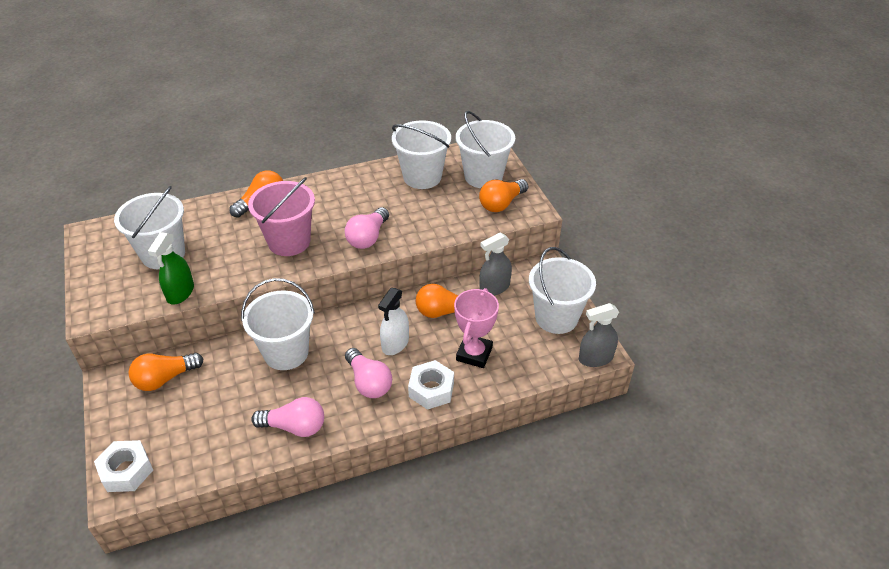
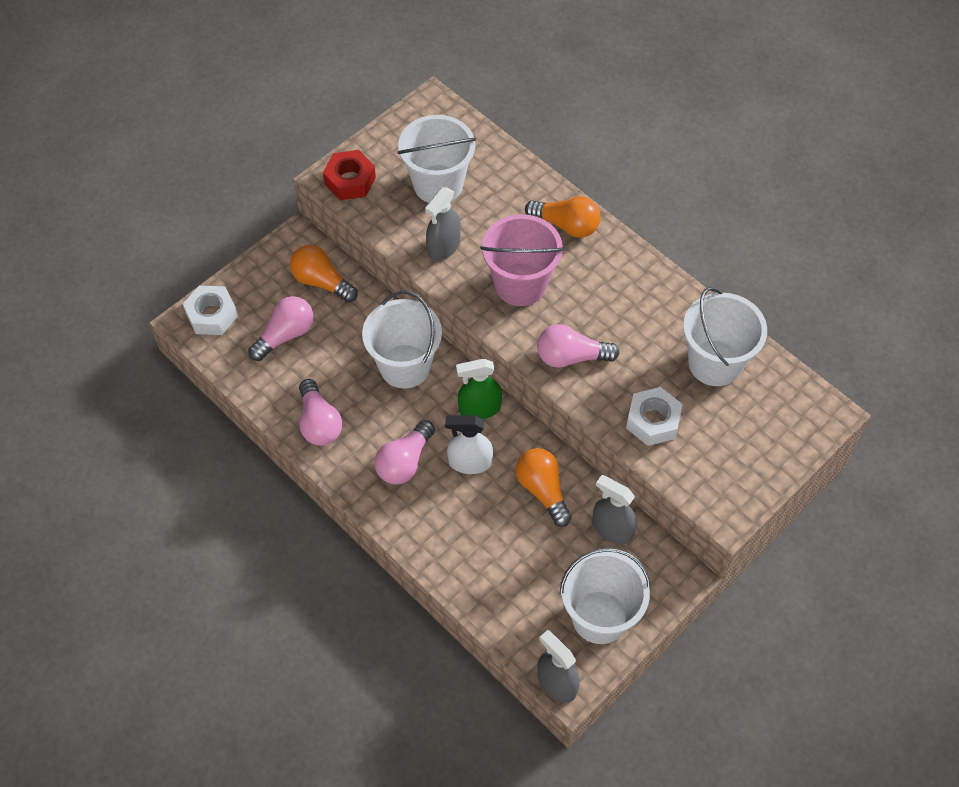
camera: 65 degrees right, 15 degrees up
(106, 303) = (350, 180): none -> red nut
(180, 293) = (395, 231): green spray bottle -> green spray bottle (479, 408)
(193, 421) = (285, 335): none -> pink light bulb
(220, 270) = (443, 246): none -> grey spray bottle
(431, 390) = (424, 526): white nut -> white nut (652, 421)
(474, 354) = (496, 548): pink trophy -> none
(483, 176) = (760, 431): white bucket -> none
(501, 204) = (717, 473): orange light bulb -> none

